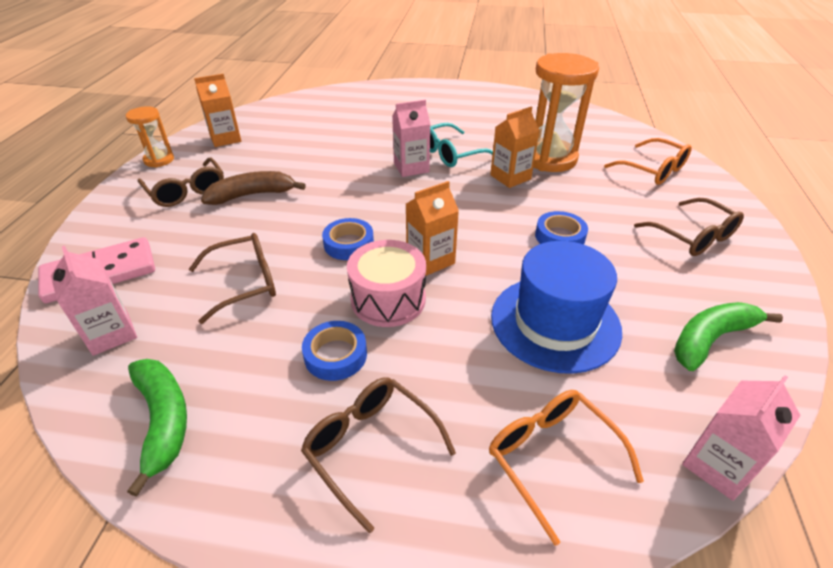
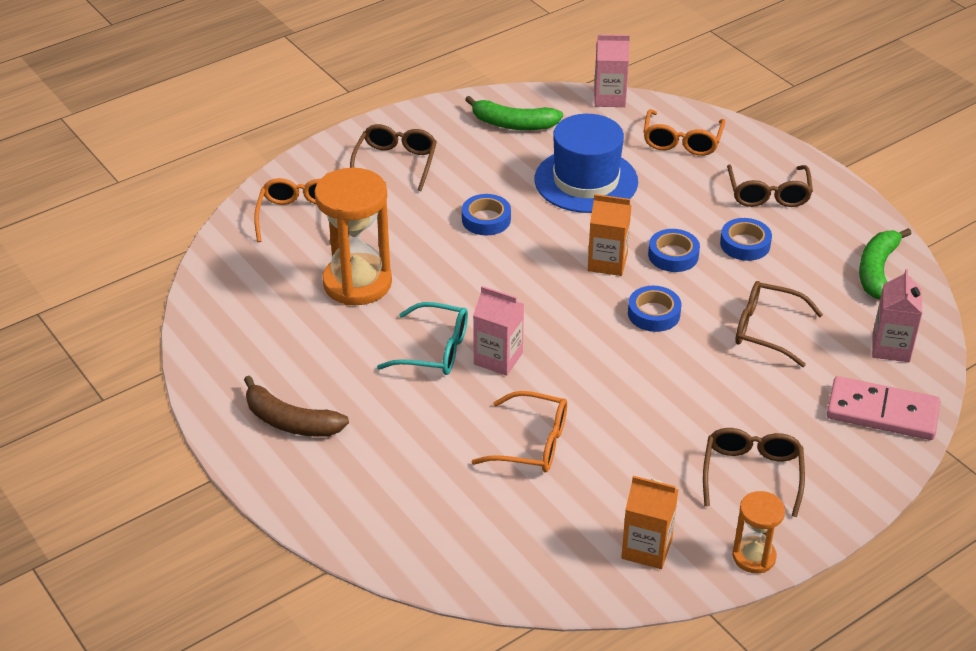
camera: 135 degrees left, 0 degrees up
(252, 195) = (689, 424): brown banana -> brown banana (290, 421)
(337, 145) = (531, 443): none -> orange glasses
(388, 299) = (673, 255): pink drum -> blue tape
(510, 177) = (428, 288): orange carton -> none

